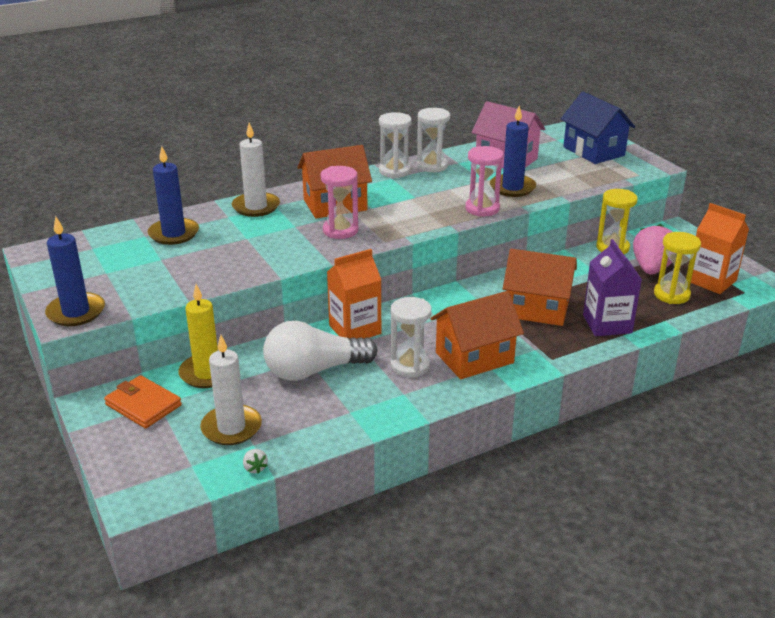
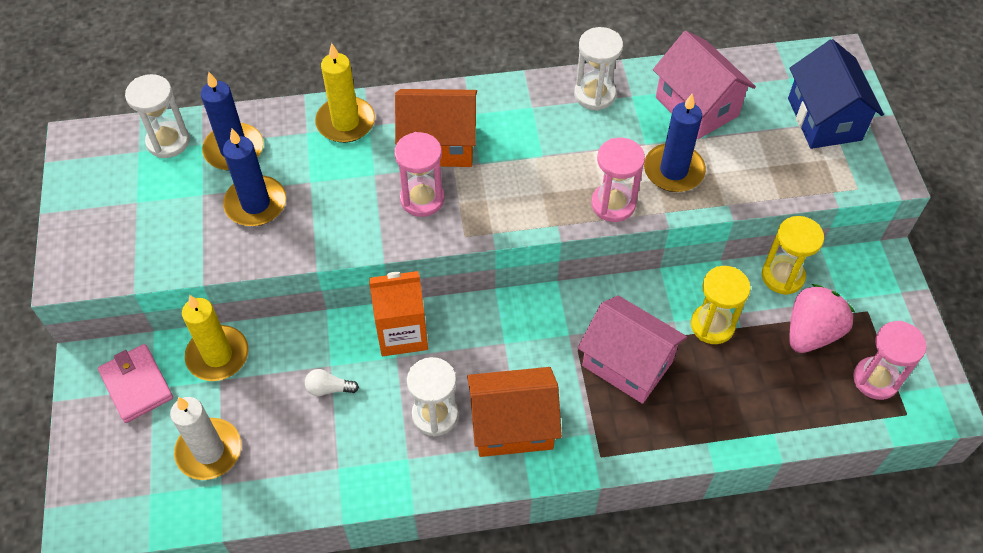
camera: 20 degrees right, 25 degrees up
(76, 312) = (81, 265): blue candle -> blue candle (256, 204)
(143, 405) = (136, 385): orange wallet -> pink wallet
(255, 468) = (208, 520): white strawberry -> none
(256, 207) = (345, 122): white candle -> yellow candle
(314, 371) = (329, 388): white light bulb -> white light bulb, size x0.40
(394, 171) = (542, 93): white hourglass -> white hourglass (168, 141)
(537, 309) = (627, 363): orange house -> pink house
(607, 324) = (698, 417): purple carton -> none
(671, 295) = (808, 389): yellow hourglass -> yellow hourglass (712, 325)
(711, 281) = (875, 379): orange carton -> pink hourglass

